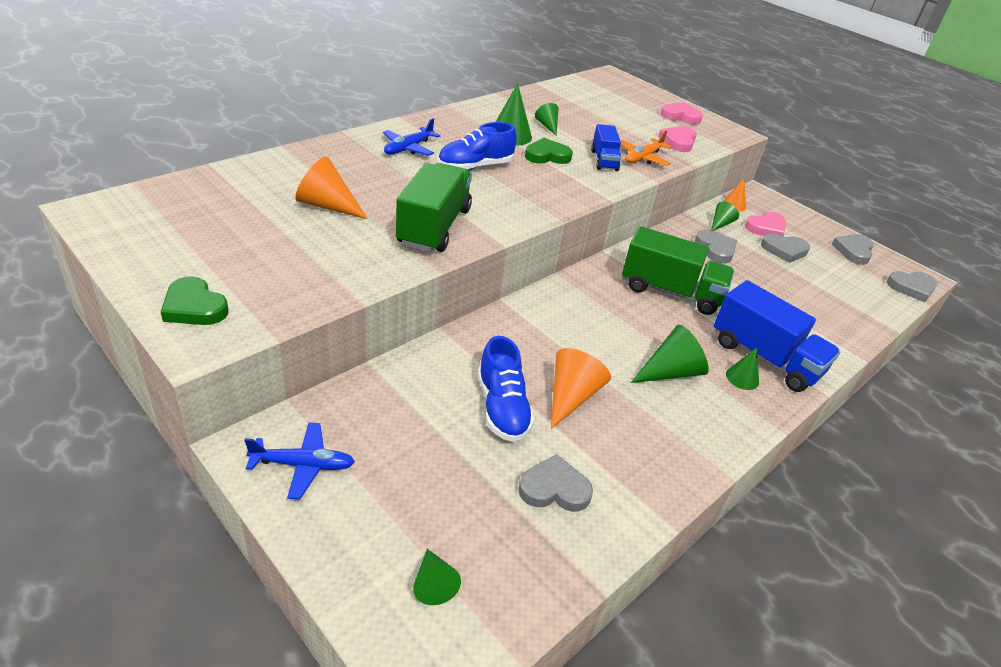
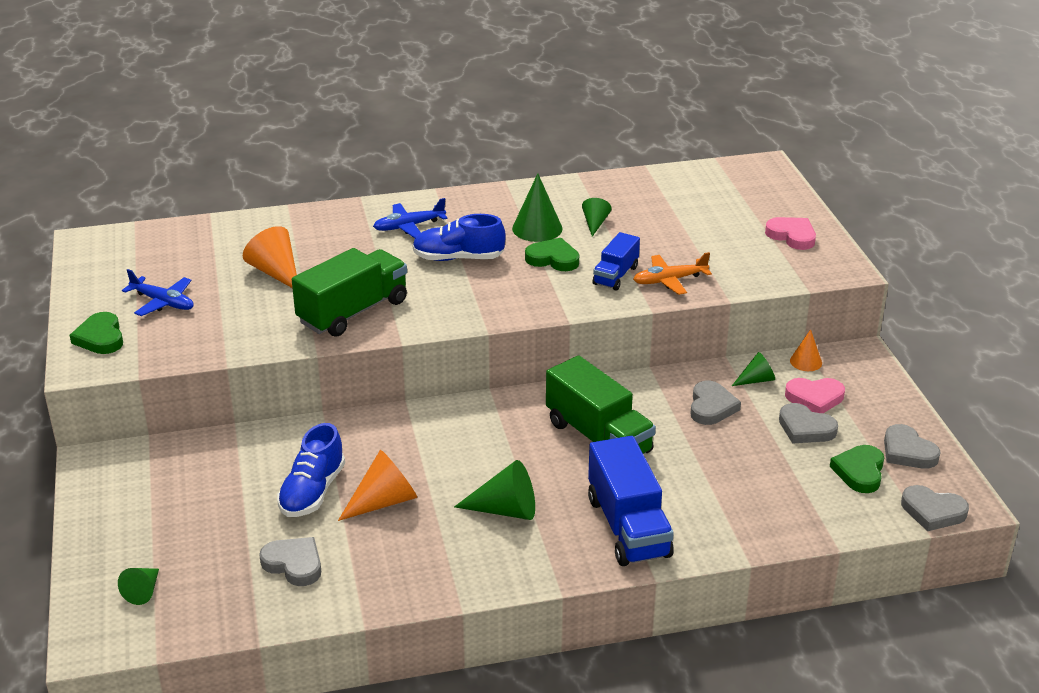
camera: 35 degrees right, 5 degrees down
(303, 465) = (121, 485): blue plane -> blue plane (163, 302)
(678, 142) = (744, 268): pink heart -> none
(742, 378) = (577, 537): green cone -> none
(846, 272) = (859, 472): none -> green heart
(853, 251) = (907, 451): grey heart -> grey heart turned 90 degrees counterclockwise

